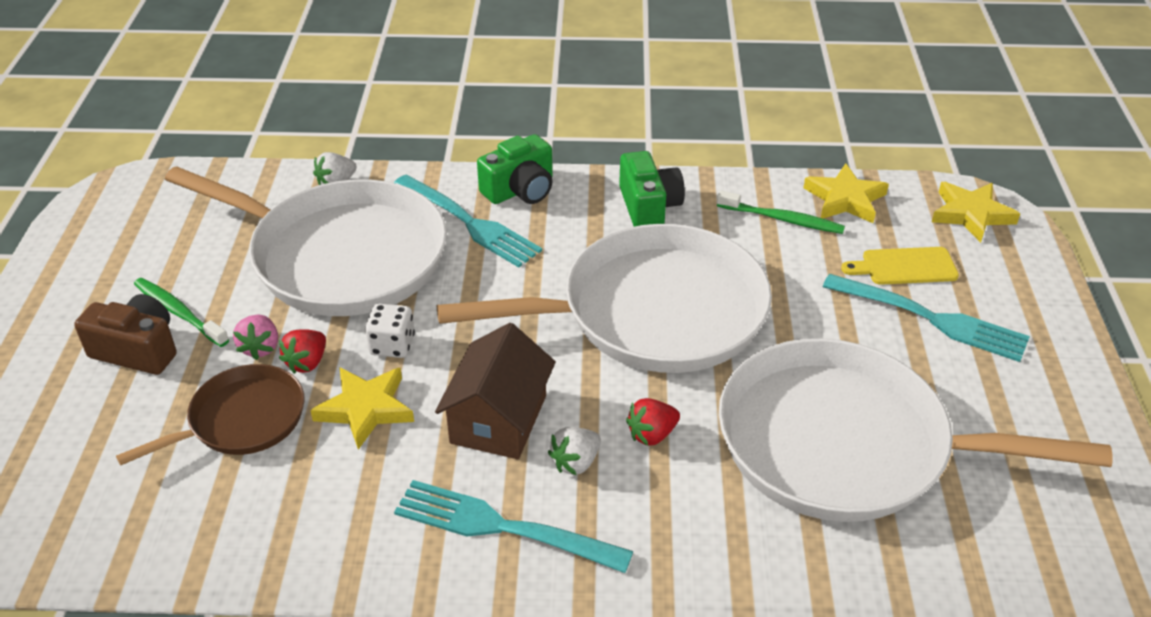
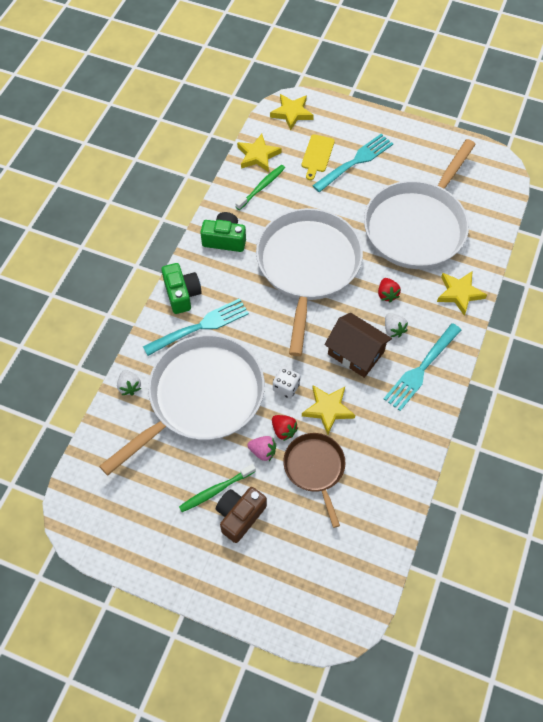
camera: 70 degrees left, 20 degrees up
(719, 553) = (459, 293): none -> yellow star

